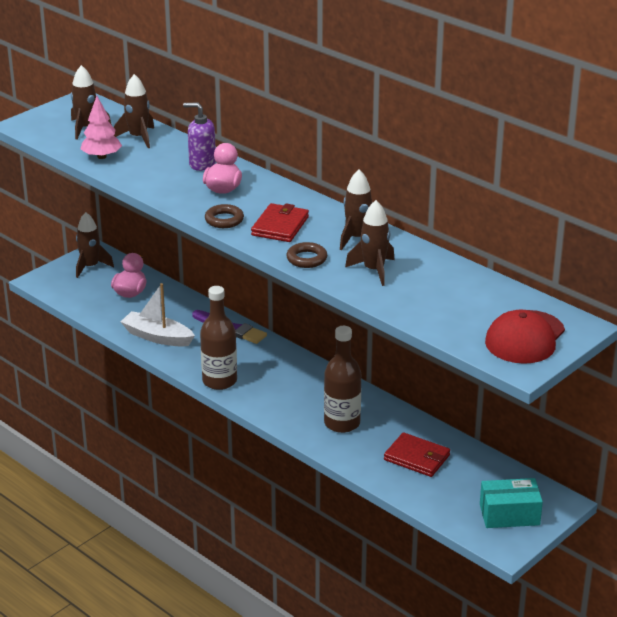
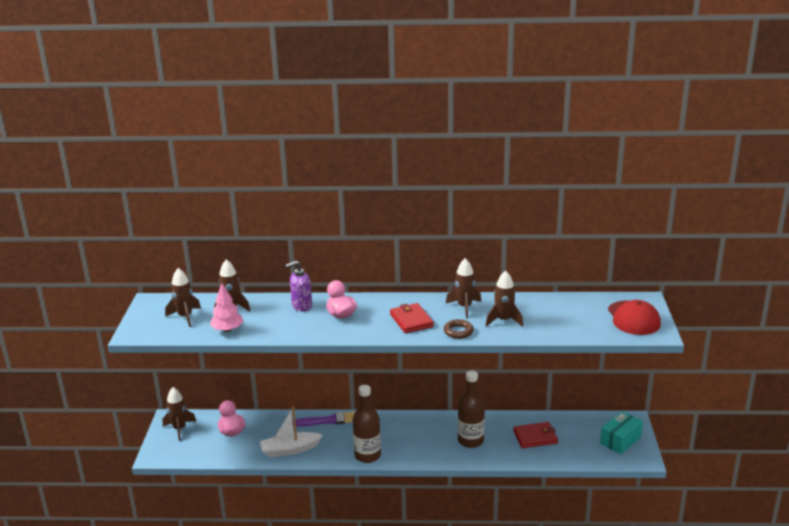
camera: 40 degrees left, 5 degrees down
(224, 220) = (373, 332): brown ring -> none

